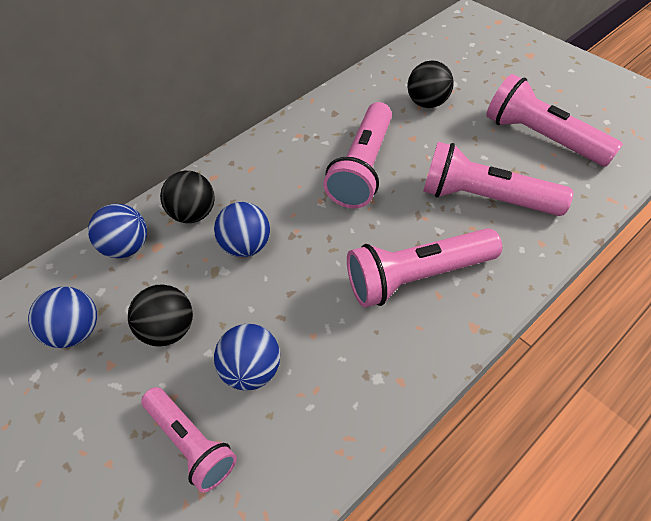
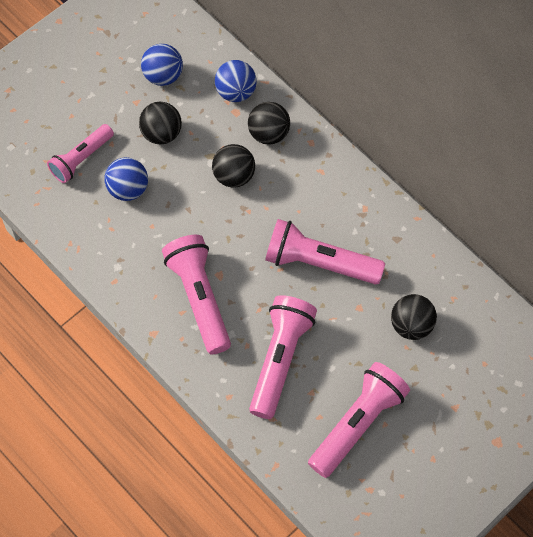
camera: 85 degrees right, 10 degrees up
(247, 246) = (234, 176): blue ball -> black ball

